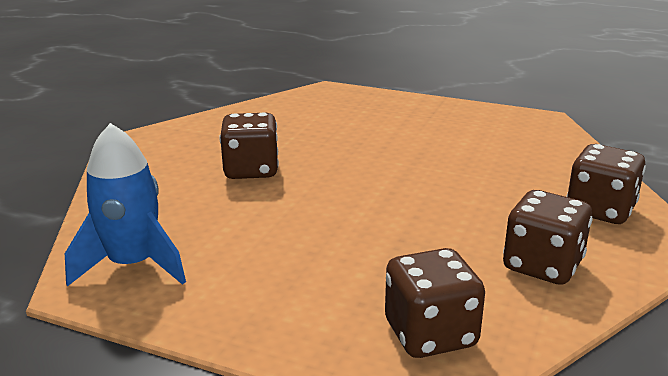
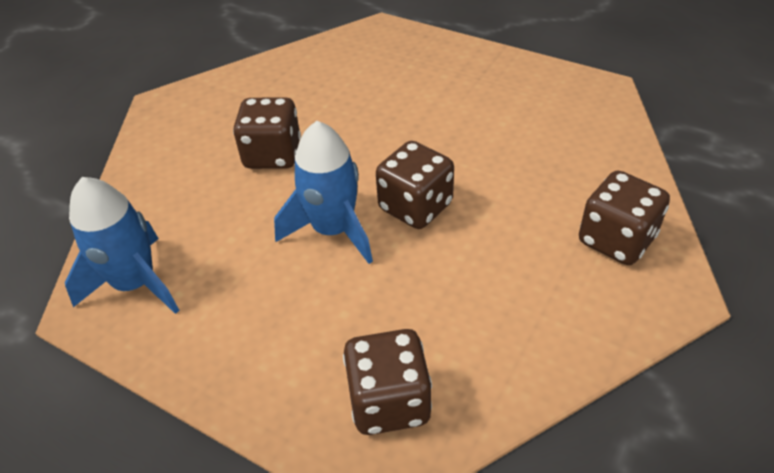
camera: 10 degrees right, 20 degrees up
(329, 217) = (333, 230): none -> blue rocket
(542, 266) = (528, 318): brown dice -> brown dice (415, 207)

